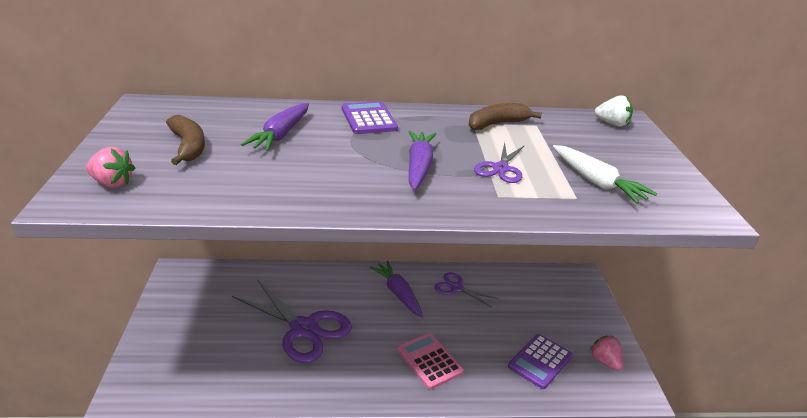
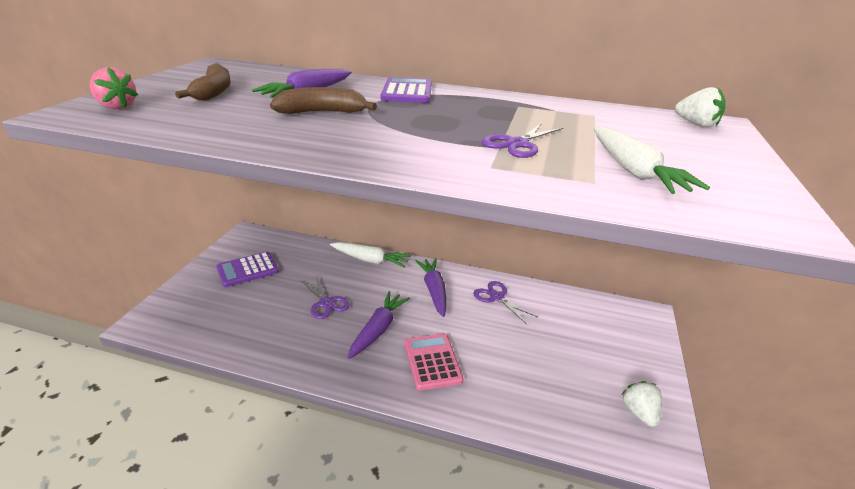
camera: 20 degrees right, 0 degrees up
(304, 329) = (326, 303): purple scissors -> purple scissors, size x0.52
(323, 275) = (370, 260): none -> white carrot
(419, 167) = (422, 131): purple carrot -> purple carrot (378, 329)
(497, 124) = (547, 109): brown banana -> brown banana (322, 112)
(540, 361) = (557, 392): purple calculator -> purple calculator (247, 270)
(605, 361) = (639, 412): pink strawberry -> white strawberry

